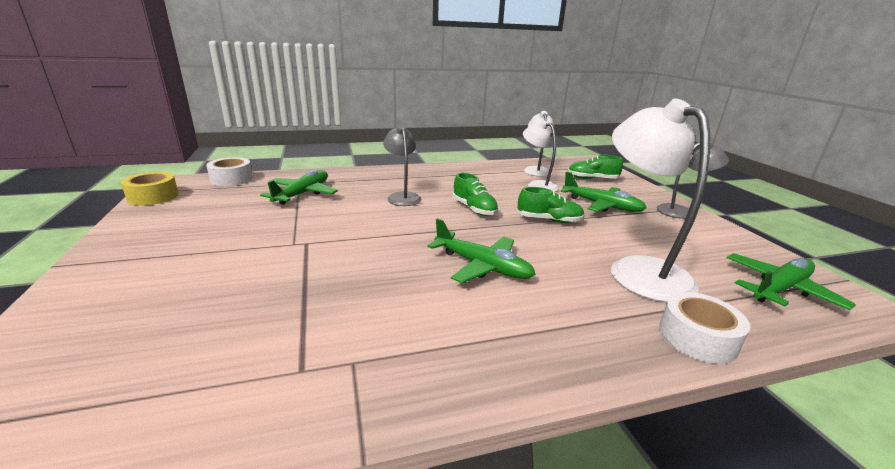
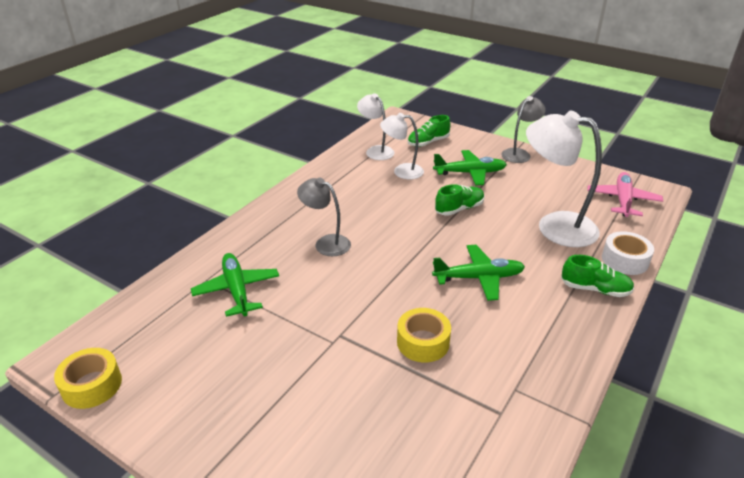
camera: 40 degrees left, 10 degrees up
(231, 179) = (124, 315): white tape -> none
(349, 279) = (423, 342): none -> yellow tape
(474, 209) = (398, 226): green shoe -> green shoe (595, 289)
(779, 289) = (622, 200): green plane -> pink plane

